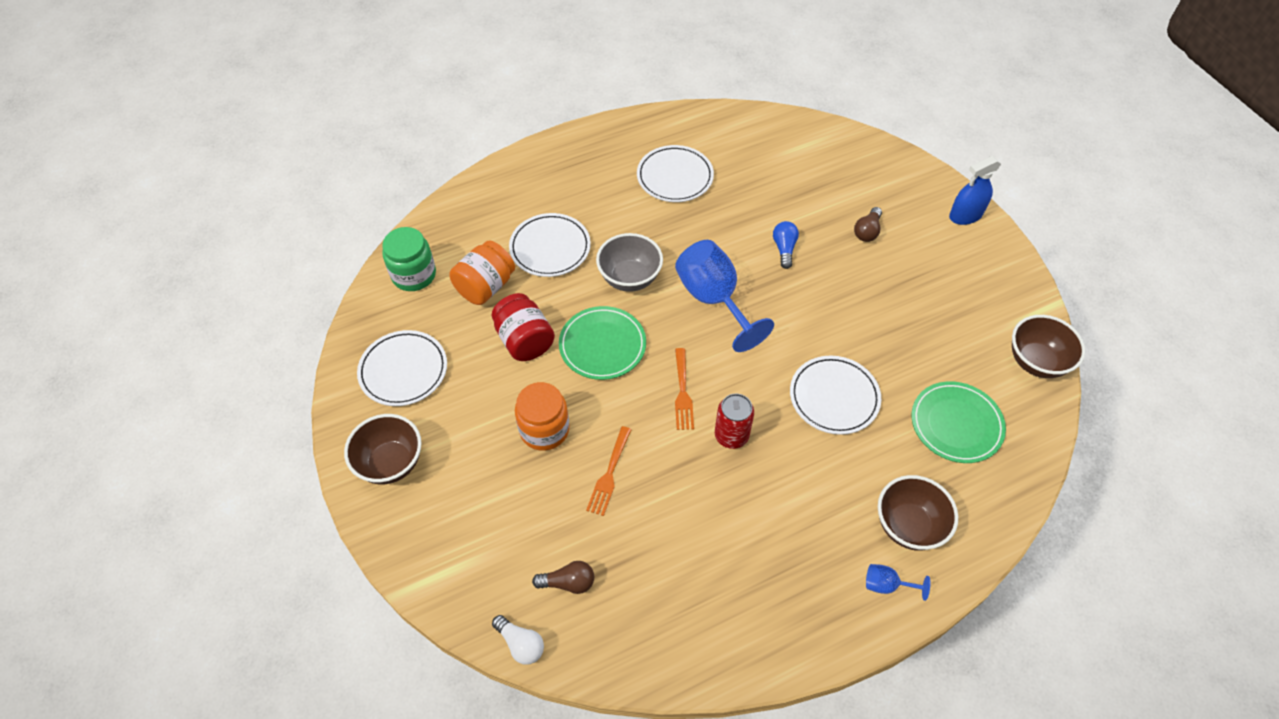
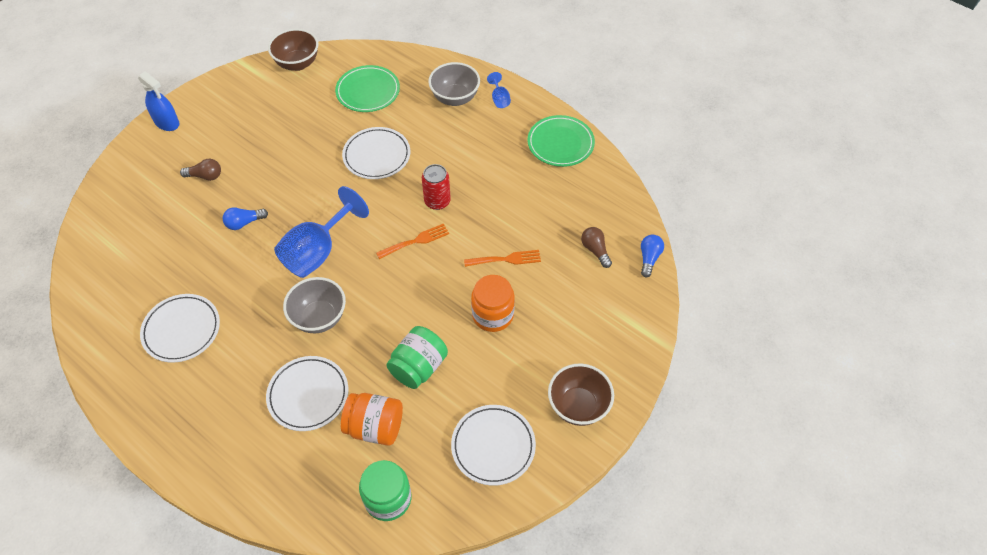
camera: 115 degrees left, 0 degrees up
(521, 644) = (649, 258): white light bulb -> blue light bulb
(524, 340) = (418, 367): red jar -> green jar
(602, 345) = (397, 309): green plate -> green plate (560, 143)
(908, 526) = (455, 98): brown bowl -> grey bowl

